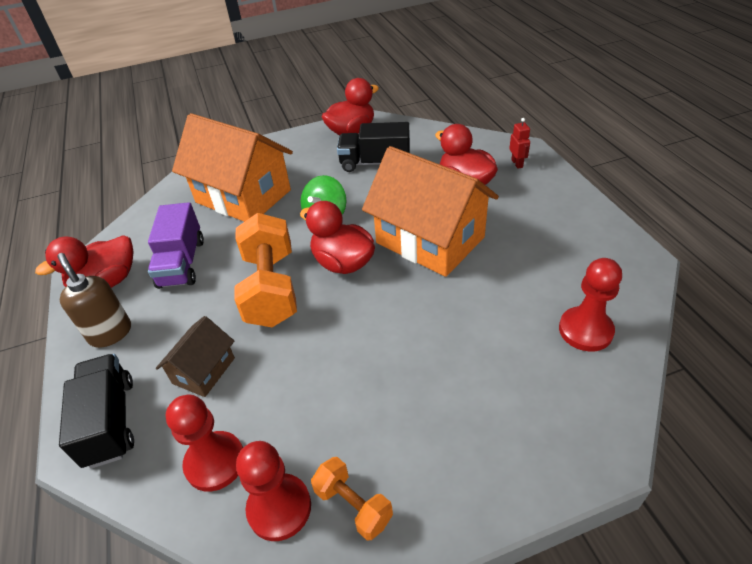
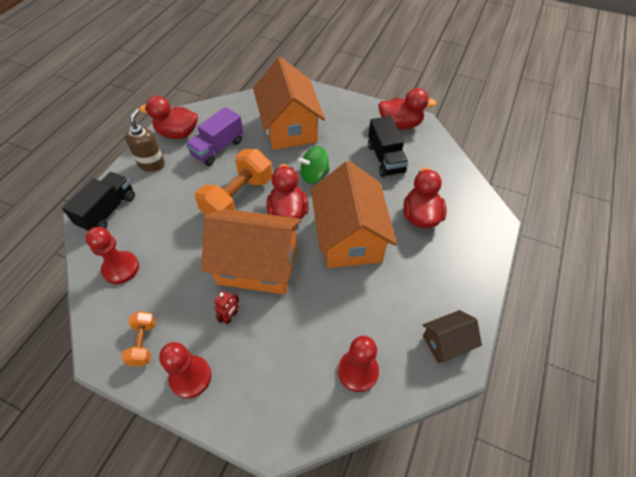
camera: 40 degrees right, 10 degrees up
(204, 371) = (164, 218): brown house -> brown house (446, 342)
(279, 508) = (119, 314): red pawn -> red pawn (190, 377)
(375, 163) = (385, 159): black truck -> black truck turned 150 degrees counterclockwise
(376, 327) = (257, 265): none -> orange house
(517, 163) = (474, 228): red robot -> red robot (230, 317)

